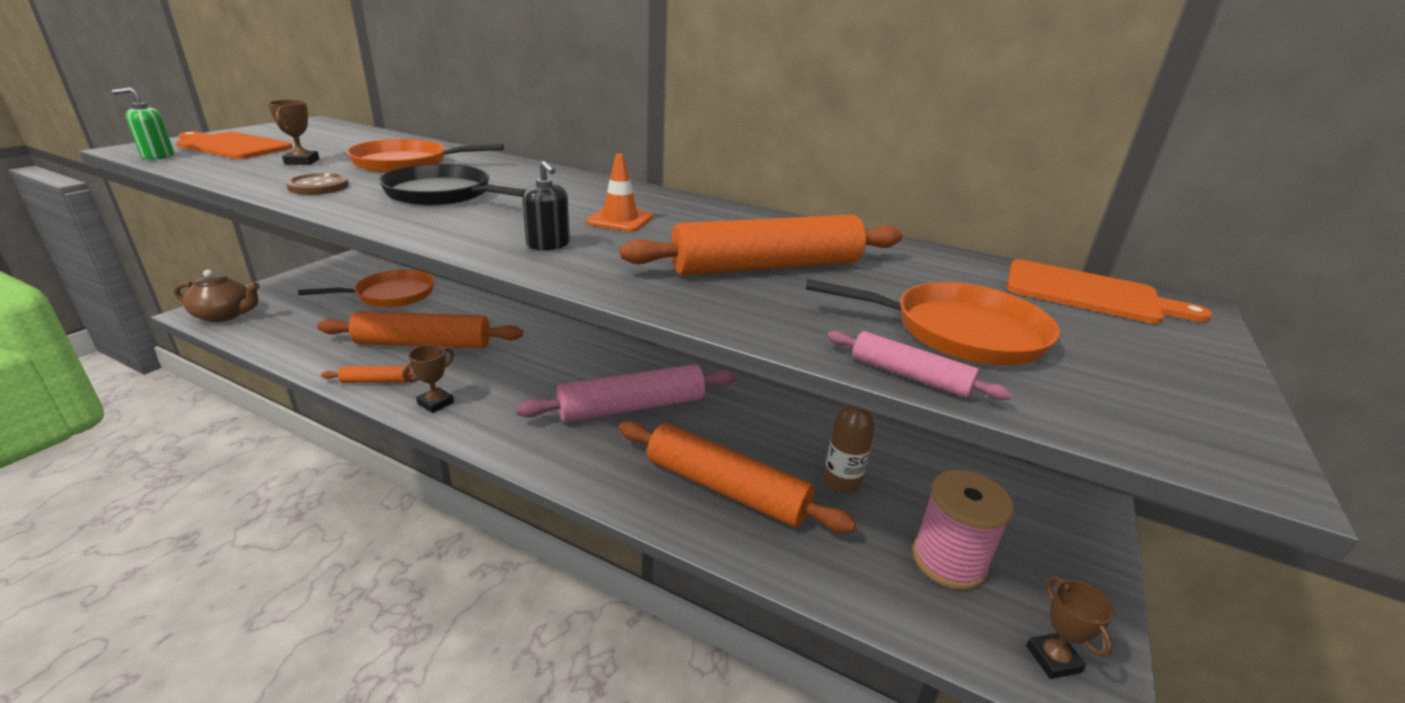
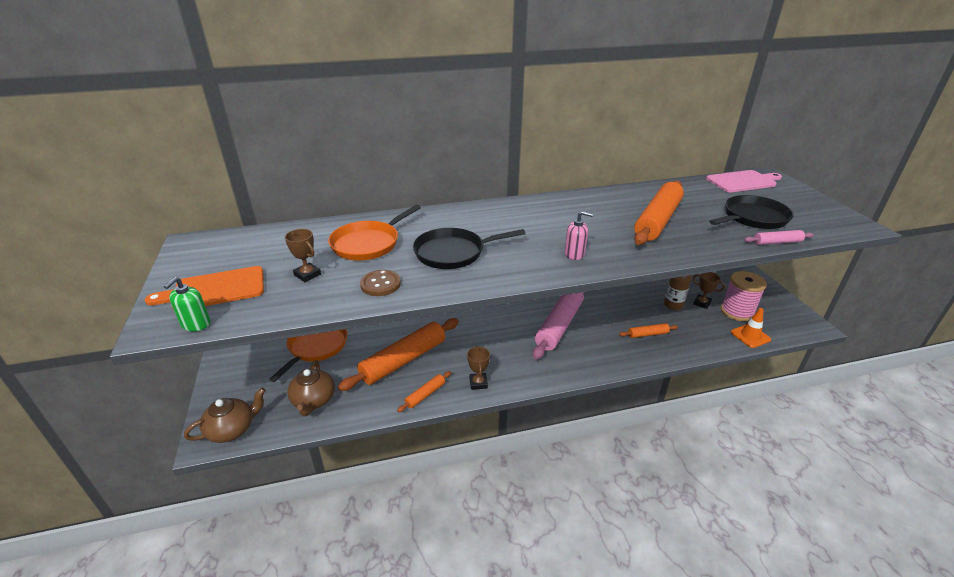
camera: 40 degrees left, 5 degrees up
(304, 330) = (313, 400): none -> brown teapot
(548, 244) = (574, 254): black soap dispenser -> pink soap dispenser
(620, 220) = (560, 225): orange traffic cone -> orange traffic cone (750, 336)
(725, 489) = (648, 334): orange rolling pin -> orange rolling pin, size x0.46
(960, 332) = (753, 218): orange pan -> black pan
(1053, 659) = (794, 323): brown trophy -> brown trophy (702, 303)
(1088, 293) = (743, 181): orange cutting board -> pink cutting board

